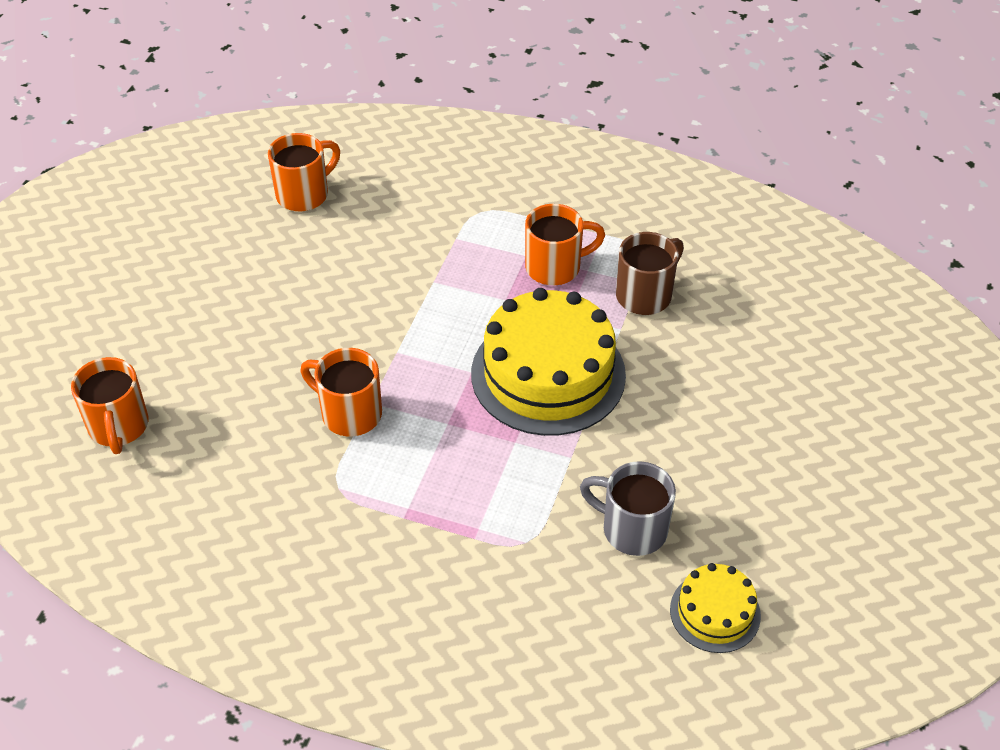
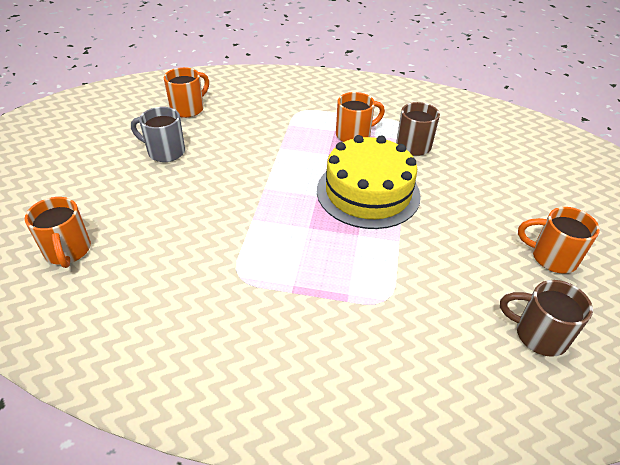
camera: 10 degrees left, 5 degrees down
(349, 413) = (238, 227): orange mug -> orange mug (552, 257)
(632, 529) = (457, 283): grey mug -> grey mug (165, 152)
(715, 612) = (538, 335): yellow cake -> brown mug

